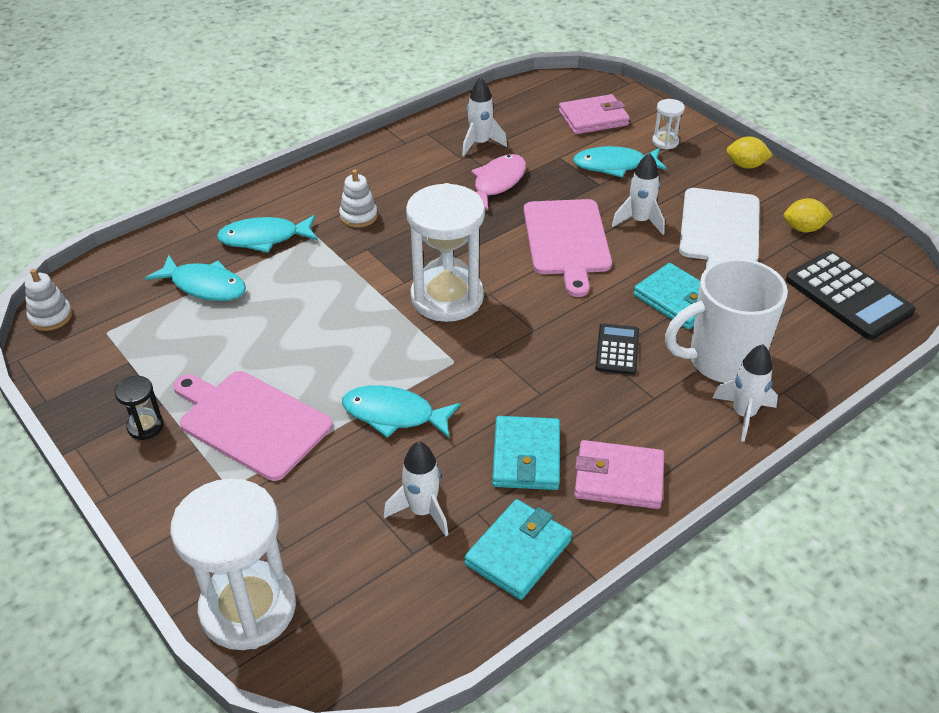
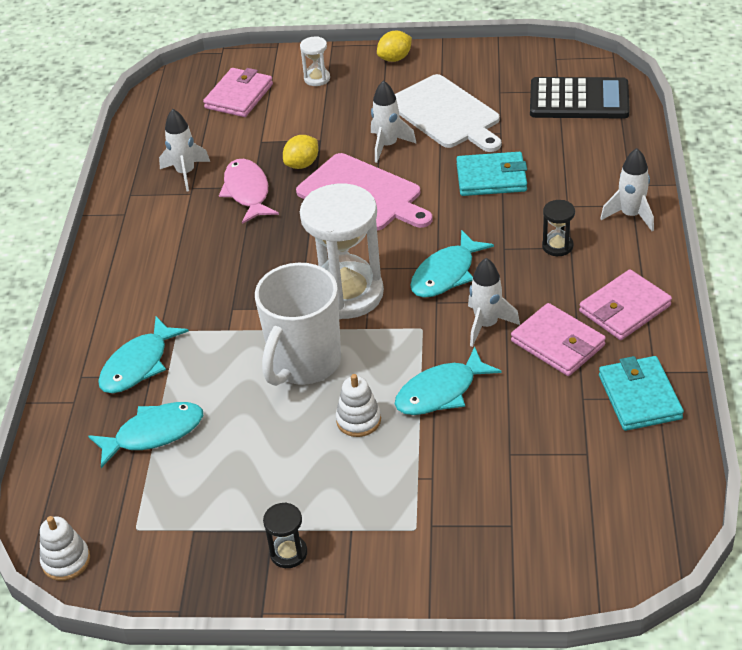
camera: 45 degrees left, 0 degrees up
(248, 608) = (550, 575): white hourglass -> none
(251, 422) = (357, 481): pink cutting board -> none
(358, 216) = (184, 292): white stacking toy -> white stacking toy (358, 420)
(422, 511) = (553, 427): white rocket -> white rocket (486, 325)
(526, 457) = (557, 343): turquoise wallet -> pink wallet
(614, 165) = (309, 120): turquoise fish -> turquoise fish (446, 274)
(617, 349) = (505, 237): black calculator -> none
(645, 388) = (557, 246): none -> black hourglass
(722, 361) = (573, 194): white mug -> white mug (304, 363)
(803, 228) = (492, 76): yellow lemon -> yellow lemon (302, 164)

